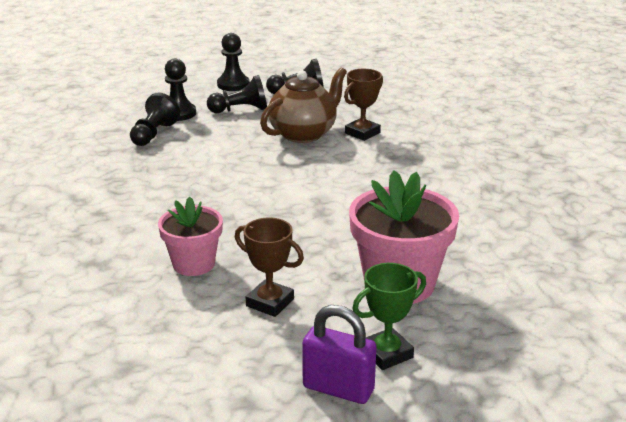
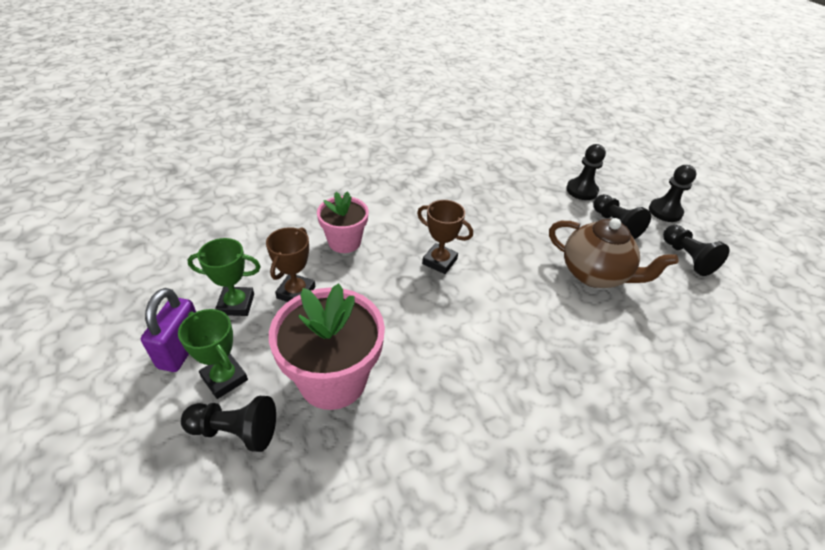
camera: 75 degrees right, 15 degrees up
(154, 134) = (536, 185): black pawn -> black pawn (235, 431)
(275, 348) = (236, 304): none -> green trophy
(362, 133) = (627, 320): brown trophy -> brown trophy (439, 261)

